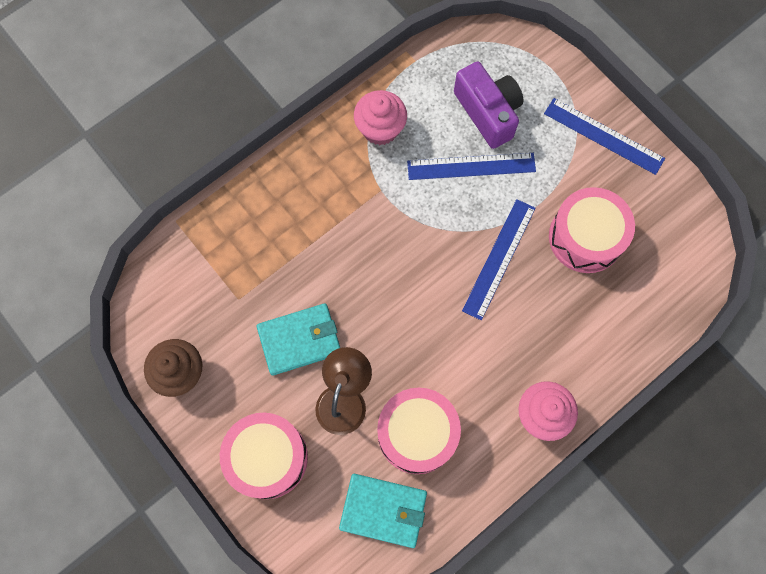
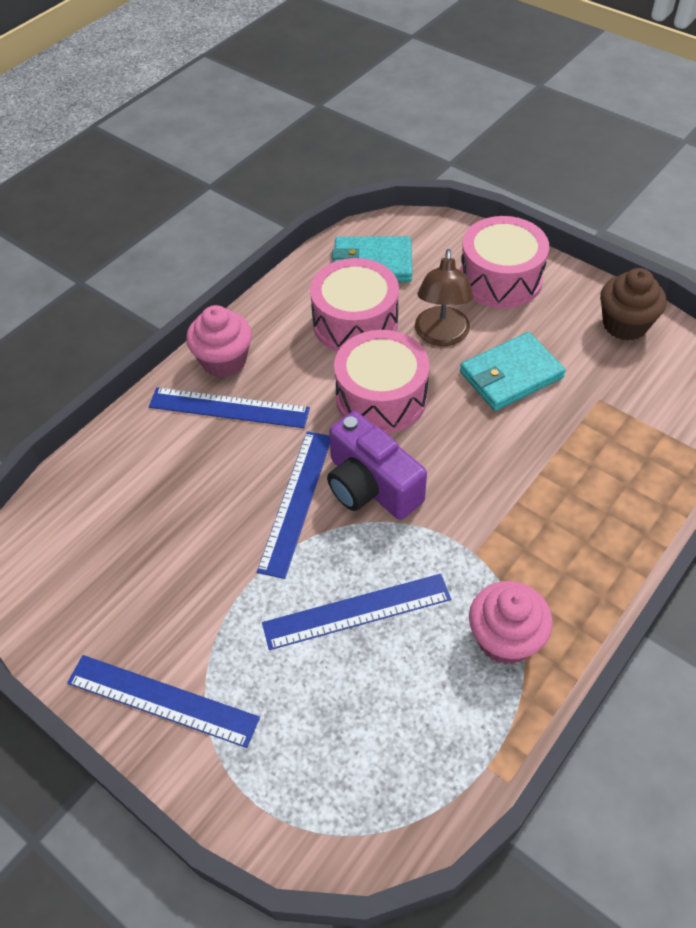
camera: 170 degrees right, 20 degrees down
(488, 112) = (348, 700): purple camera -> purple camera (371, 486)
(542, 360) = (229, 407): none -> blue ruler
(585, 237) = (183, 549): pink drum -> pink drum (381, 397)

